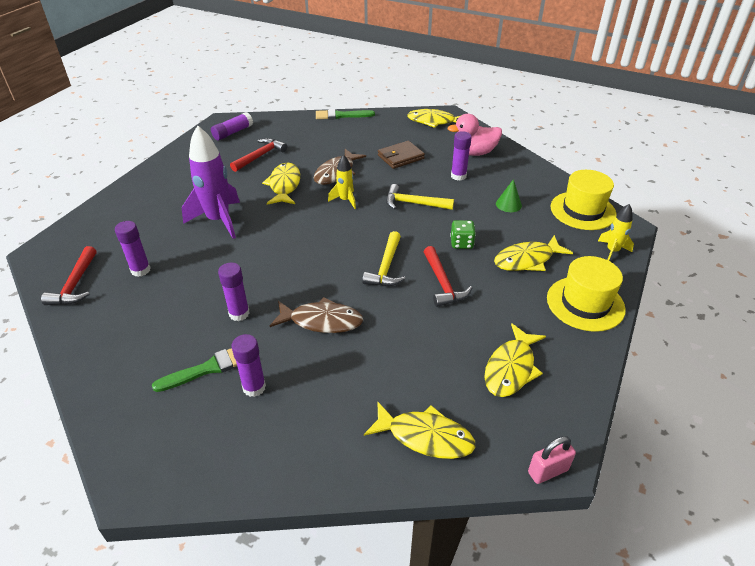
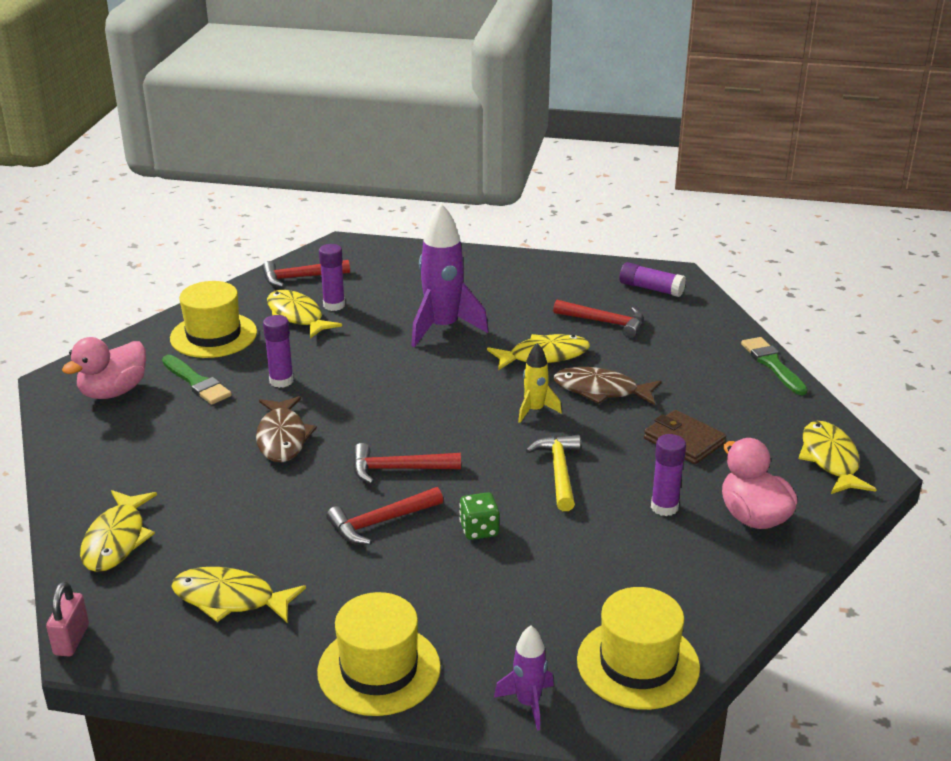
camera: 75 degrees right, 10 degrees down
(133, 351) = (213, 335): none -> yellow hat
(187, 433) = (113, 392): none -> pink duck
(254, 387) = (174, 415): purple glue stick -> none
(386, 267) = (398, 469): yellow hammer -> red hammer
(508, 204) = (609, 570): green cone -> none
(527, 260) = (464, 601): yellow fish -> yellow fish (297, 316)
(547, 471) = (71, 640): pink padlock -> pink padlock turned 45 degrees clockwise
(612, 251) = (528, 703): yellow rocket -> purple rocket

